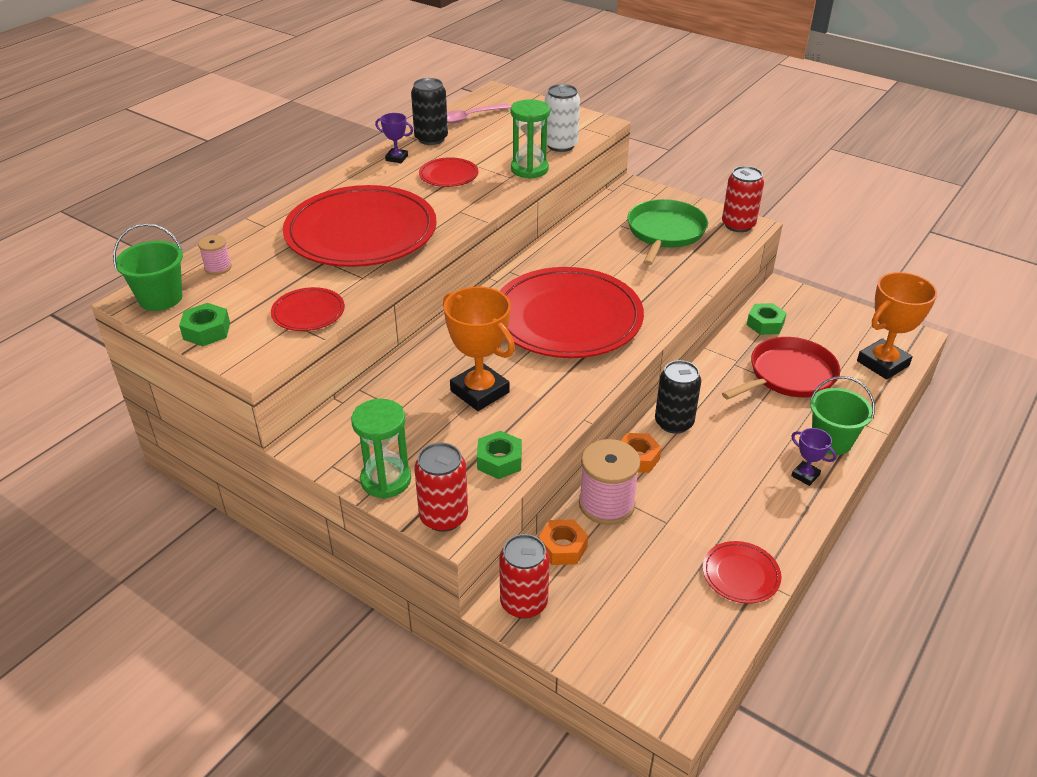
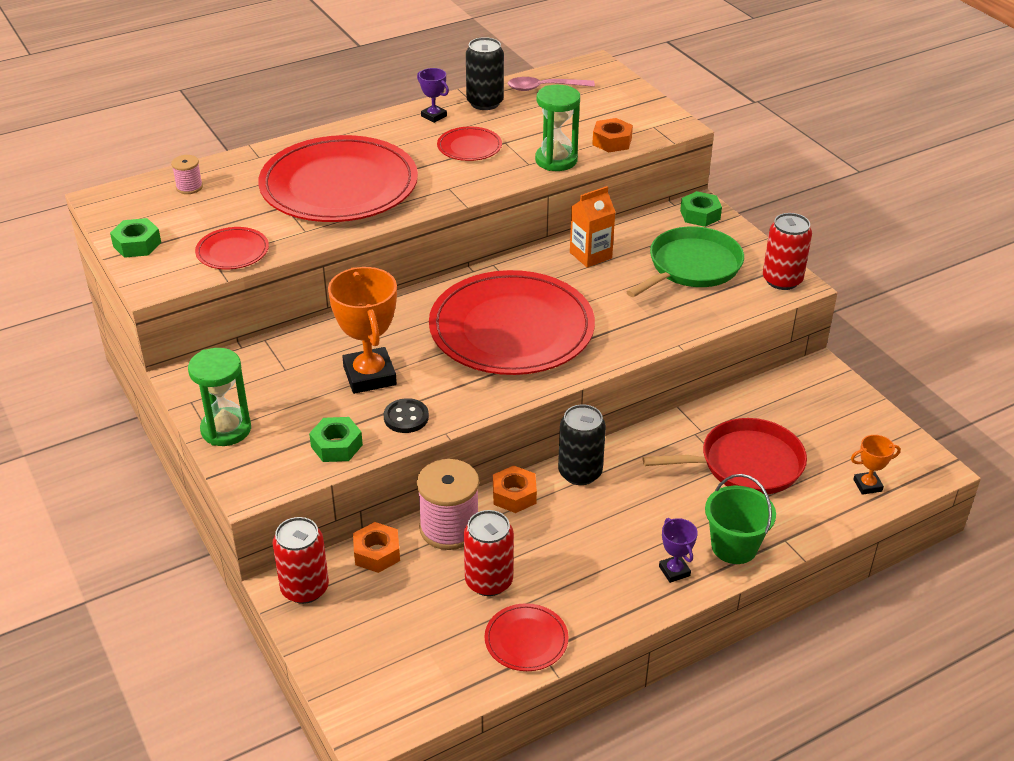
camera: 25 degrees right, 0 degrees up
(160, 298) = (122, 203): green bucket -> none
(443, 516) = (250, 478): red can -> red can (489, 581)
(540, 417) = (406, 417): none -> black button
(560, 145) = (612, 141): white can -> orange nut
(581, 244) = (590, 255): none -> orange carton
(765, 324) = (766, 401): green nut -> green nut (700, 215)
(882, 363) = (867, 485): orange trophy -> orange trophy, size x0.49

